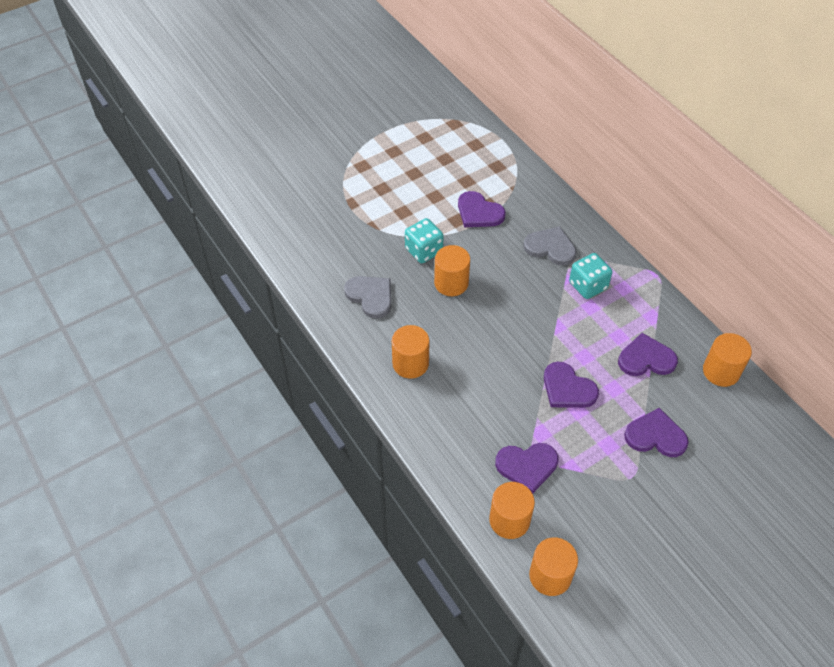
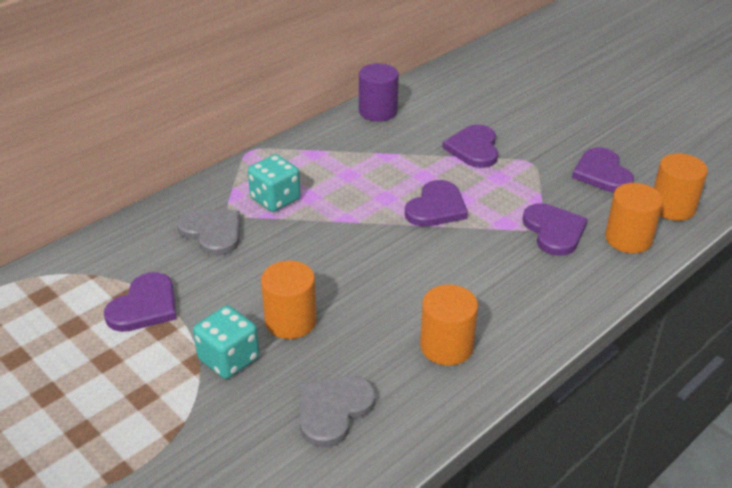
camera: 100 degrees left, 15 degrees down
(550, 247) = (212, 232): grey heart -> grey heart turned 120 degrees clockwise
(646, 359) = (376, 156): purple heart -> purple heart (602, 173)
(721, 371) = (378, 111): orange cylinder -> purple cylinder

